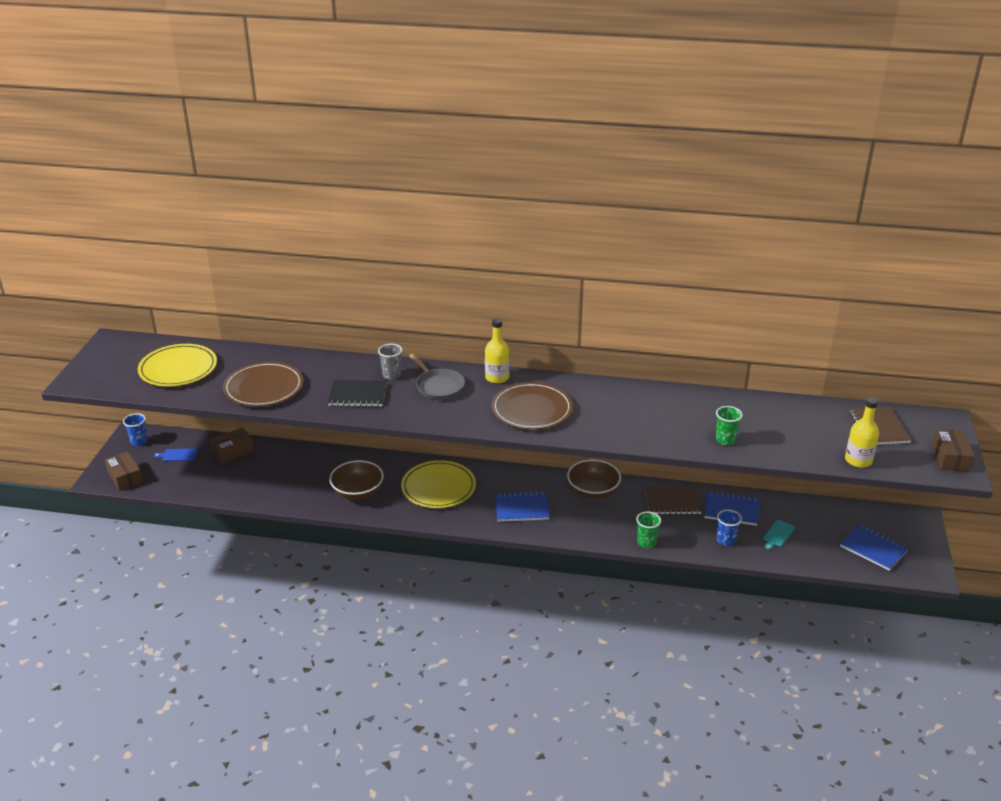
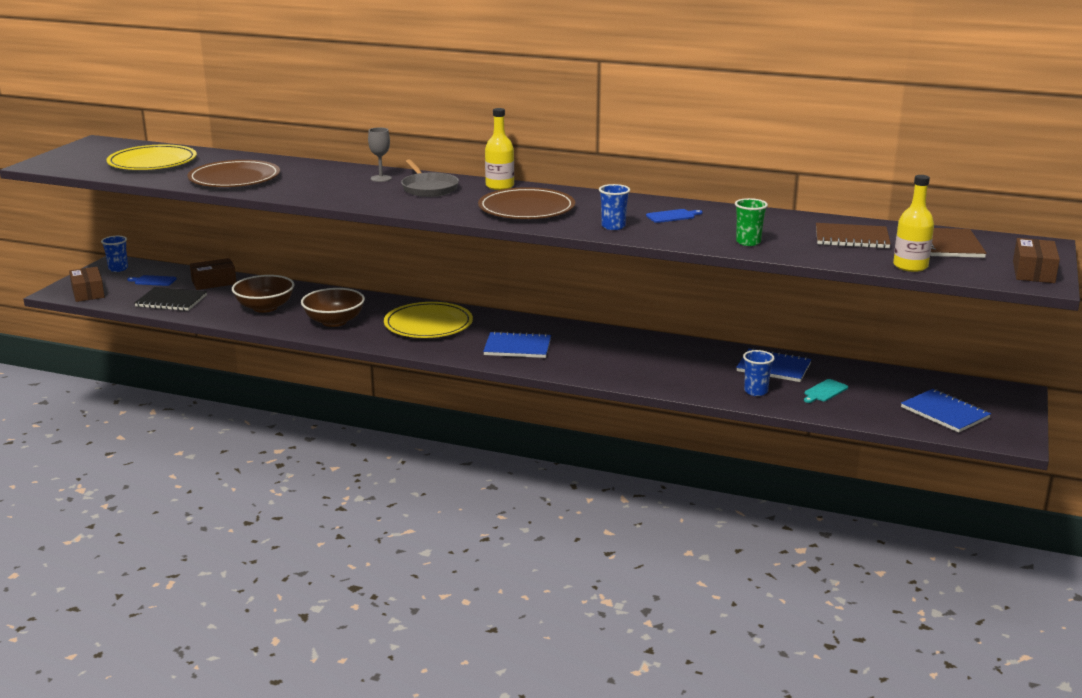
camera: 10 degrees right, 10 degrees down
(357, 395) = (334, 188): black notebook -> black notebook (171, 301)
(391, 375) = (381, 178): grey cup -> grey goblet
(593, 491) = (609, 341): brown bowl -> brown bowl (265, 307)
(611, 428) = (613, 226): none -> blue cup
(646, 543) = (655, 385): green cup -> none
(653, 408) = (672, 216): none -> blue cutting board
(672, 502) = (702, 356): brown notebook -> brown notebook (851, 238)

